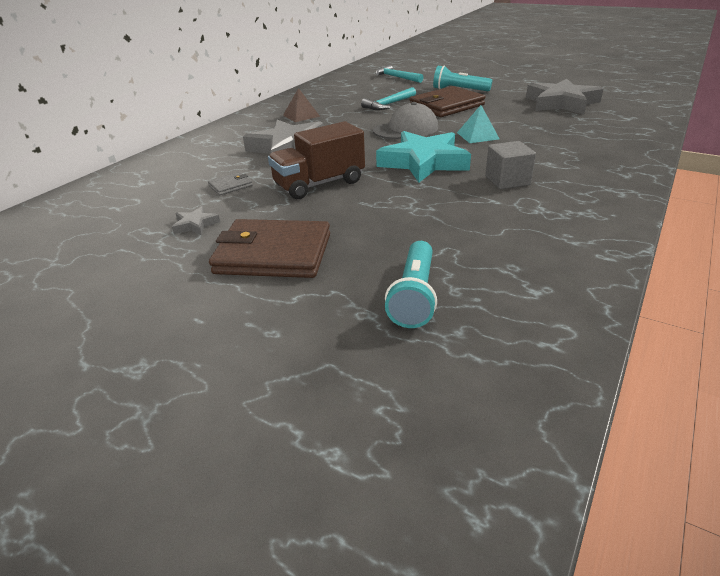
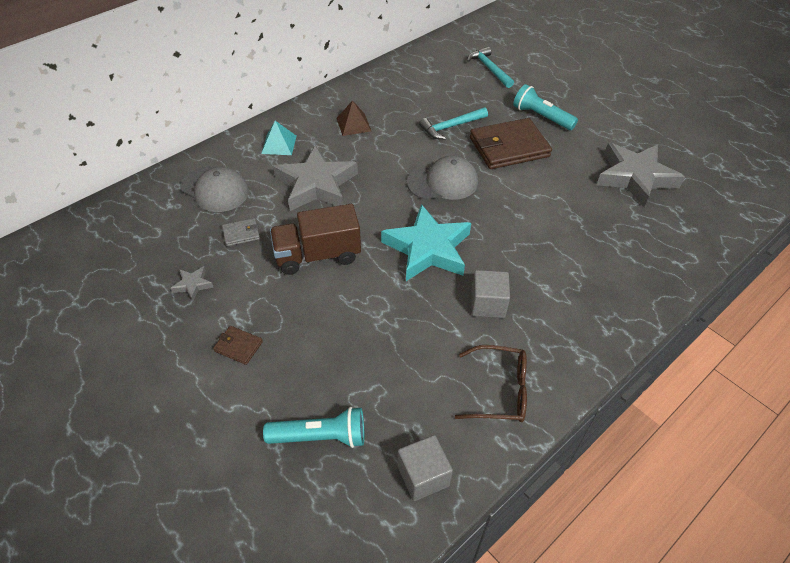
camera: 15 degrees right, 15 degrees up
(186, 166) = (215, 189): none -> grey cap
(273, 254) = (238, 346): brown wallet -> brown wallet, size x0.44
(414, 296) = (320, 436): turquoise flashlight -> turquoise flashlight turned 120 degrees counterclockwise
(477, 135) = (507, 216): turquoise pyramid -> turquoise pyramid (279, 144)
(551, 297) = (423, 476): none -> grey cube
(570, 226) = (500, 391): none -> brown glasses

